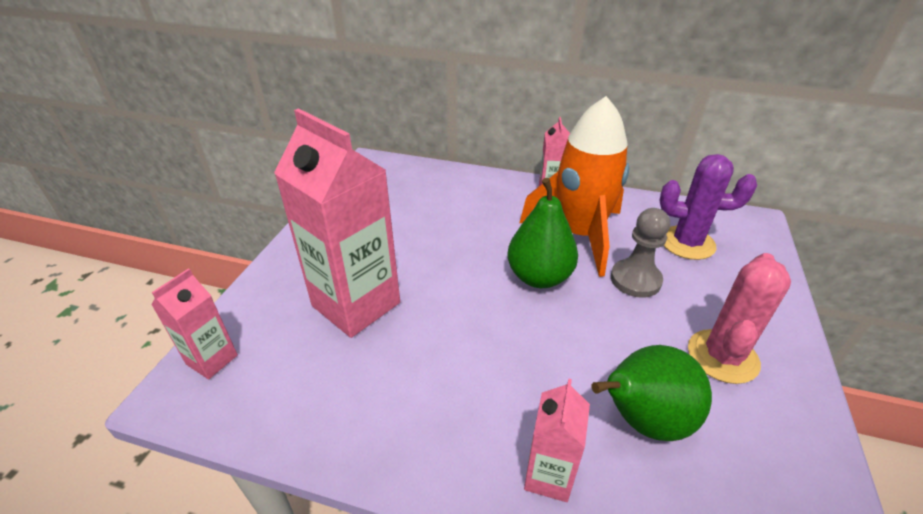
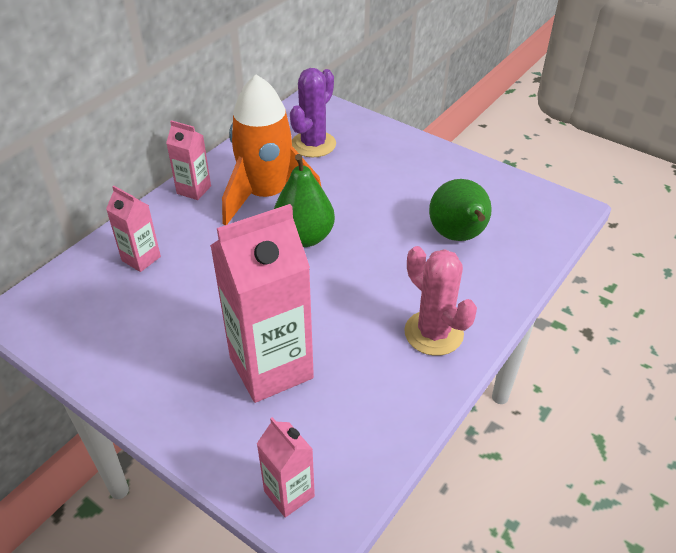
camera: 70 degrees left, 5 degrees up
(548, 475) = (482, 294): pink carton -> pink carton (141, 258)
(635, 280) = (337, 187): grey pawn -> none
(722, 356) = (425, 180): pink cactus -> pink cactus (433, 333)

